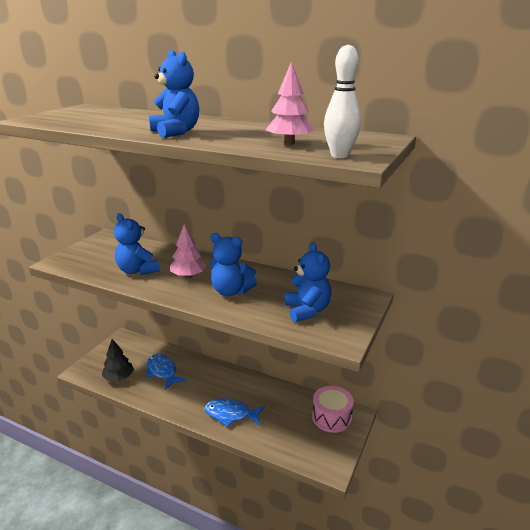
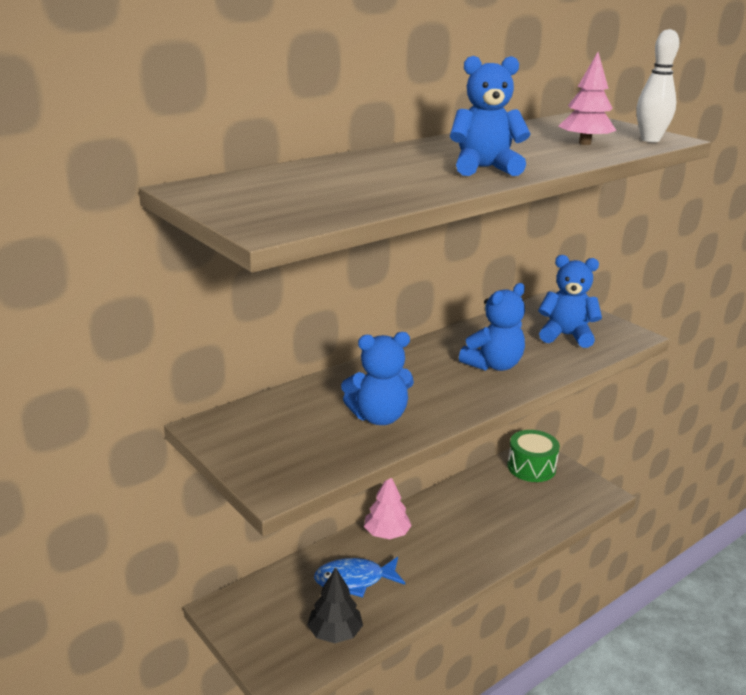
camera: 65 degrees left, 0 degrees up
(188, 276) = (429, 383): pink tree -> pink tree (387, 533)
(230, 414) = (486, 539): blue fish -> none
(331, 417) = (531, 467): pink drum -> green drum

